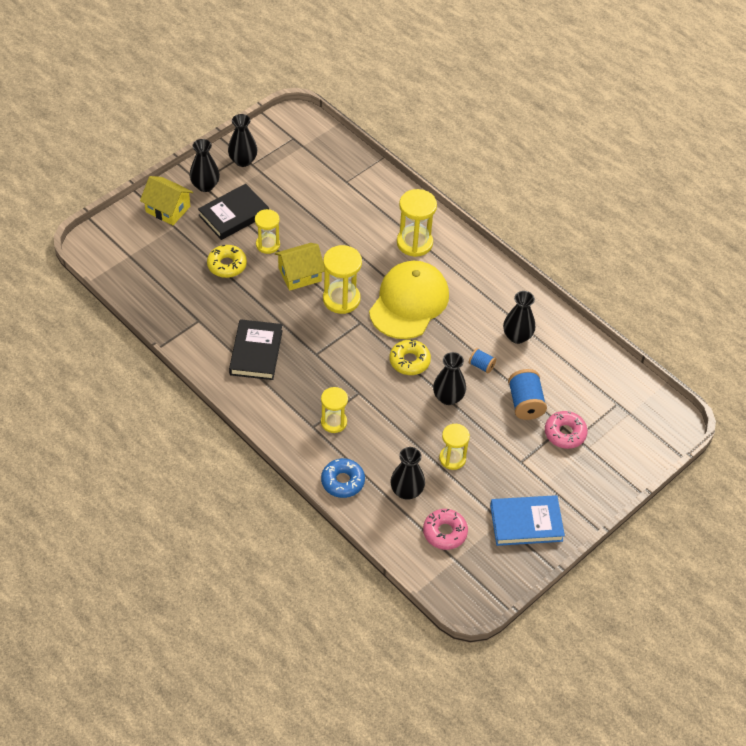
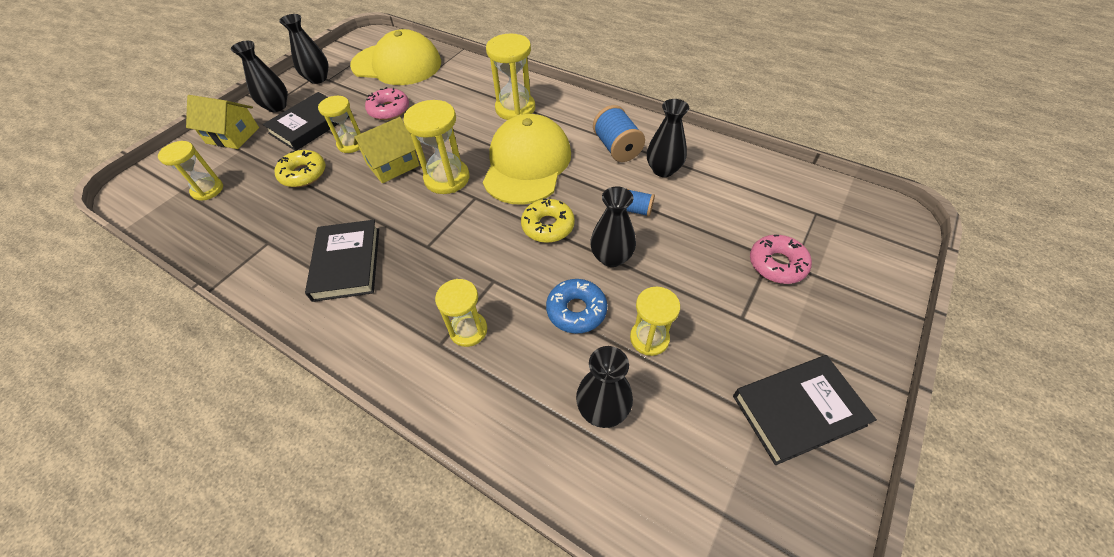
camera: 10 degrees left, 0 degrees up
(151, 261) = (207, 190): none -> yellow hourglass
(318, 161) = (397, 64): none -> yellow cap
(342, 481) = (501, 421): blue donut -> blue donut (576, 310)
(445, 532) = (686, 466): pink donut -> pink donut (389, 110)
(525, 403) = (709, 240): blue spool -> blue spool (617, 148)
(526, 523) = (798, 410): blue book -> black book

